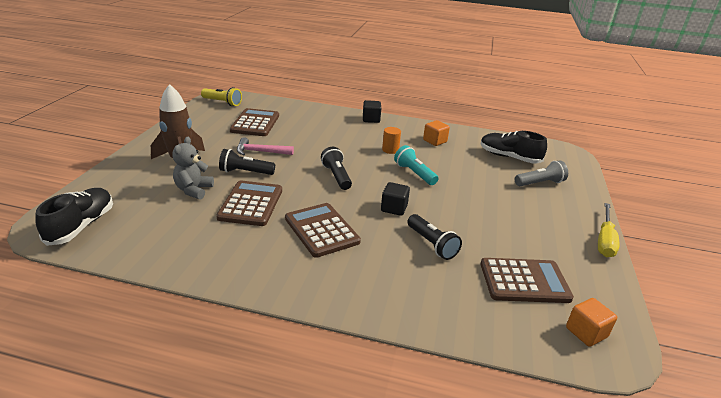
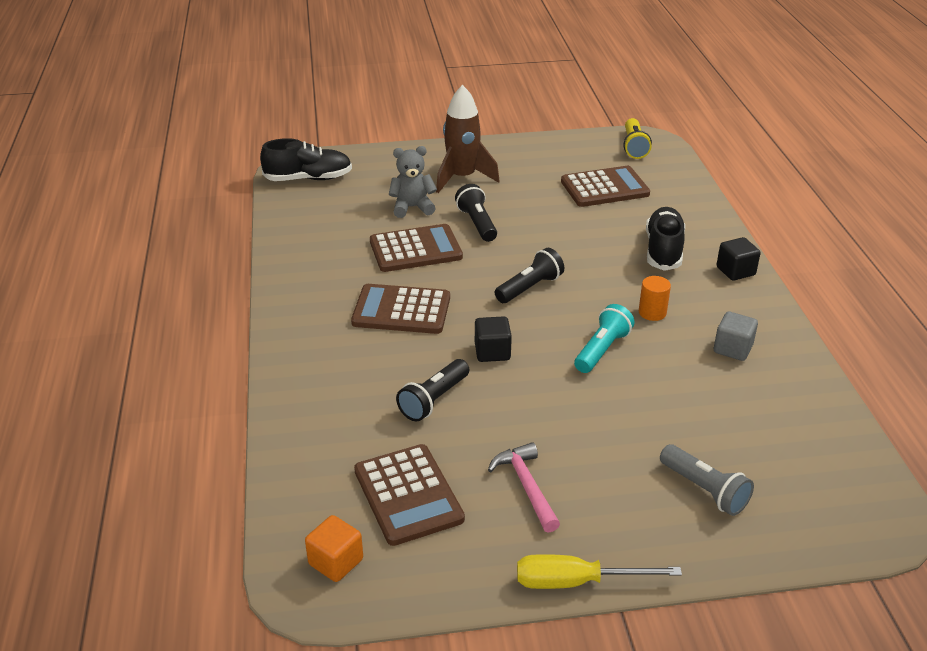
camera: 70 degrees right, 5 degrees up
(260, 152) = (534, 217): pink hammer -> pink hammer (526, 486)
(321, 230) = (401, 310): brown calculator -> brown calculator turned 120 degrees counterclockwise
(435, 141) = (732, 349): orange cube -> grey cube
(509, 157) = (766, 442): black shoe -> black shoe (663, 250)

